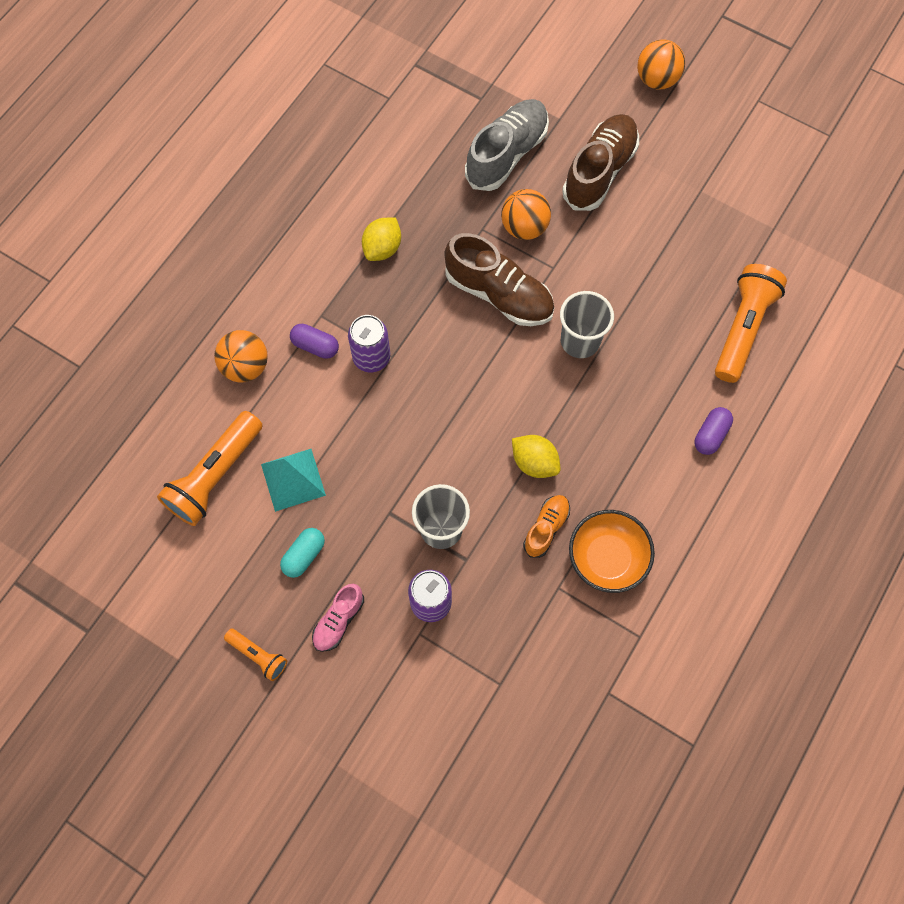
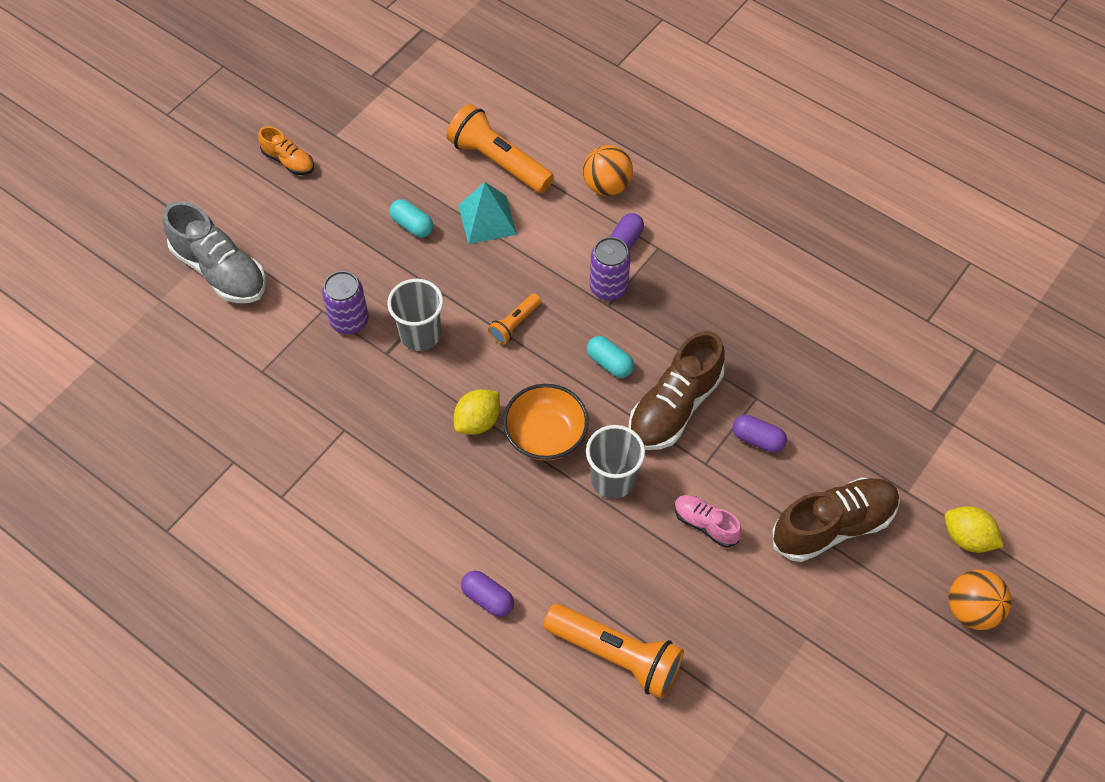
camera: 95 degrees right, 10 degrees down
(258, 655) = (327, 189): orange flashlight -> orange flashlight (515, 324)
(338, 621) = (346, 249): pink shoe -> pink shoe (705, 524)
(382, 248) = (734, 304): yellow lemon -> yellow lemon (967, 538)
(457, 351) = (609, 363): none -> turquoise capsule
(506, 154) = (855, 431): grey shoe -> grey shoe (220, 270)
(524, 227) = (757, 439): orange ball -> purple capsule
(546, 528) = (407, 425): orange shoe -> orange shoe (288, 161)
(599, 171) = (833, 526): brown shoe -> brown shoe turned 60 degrees counterclockwise
(607, 558) = (367, 477): orange bowl -> orange bowl (545, 435)

